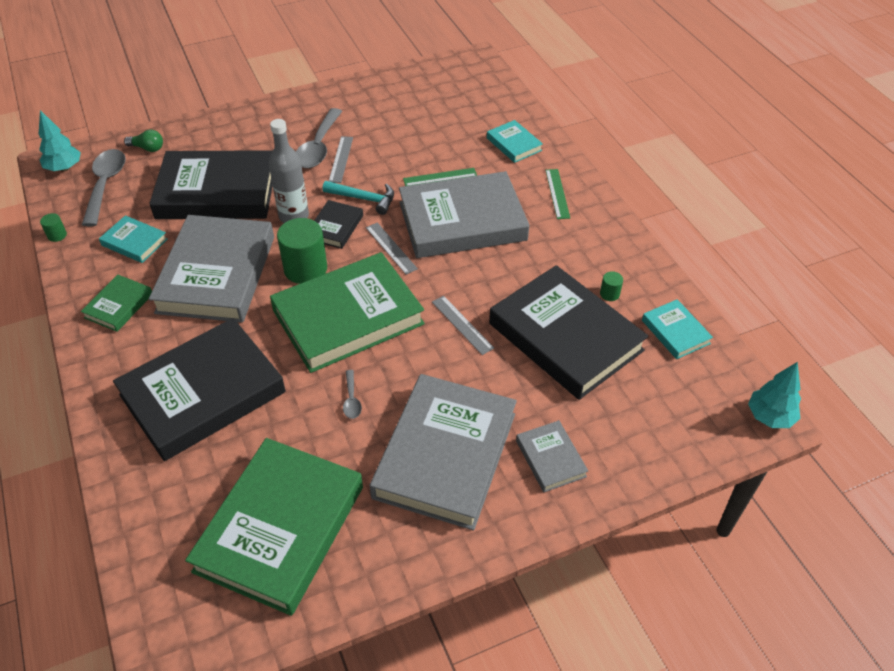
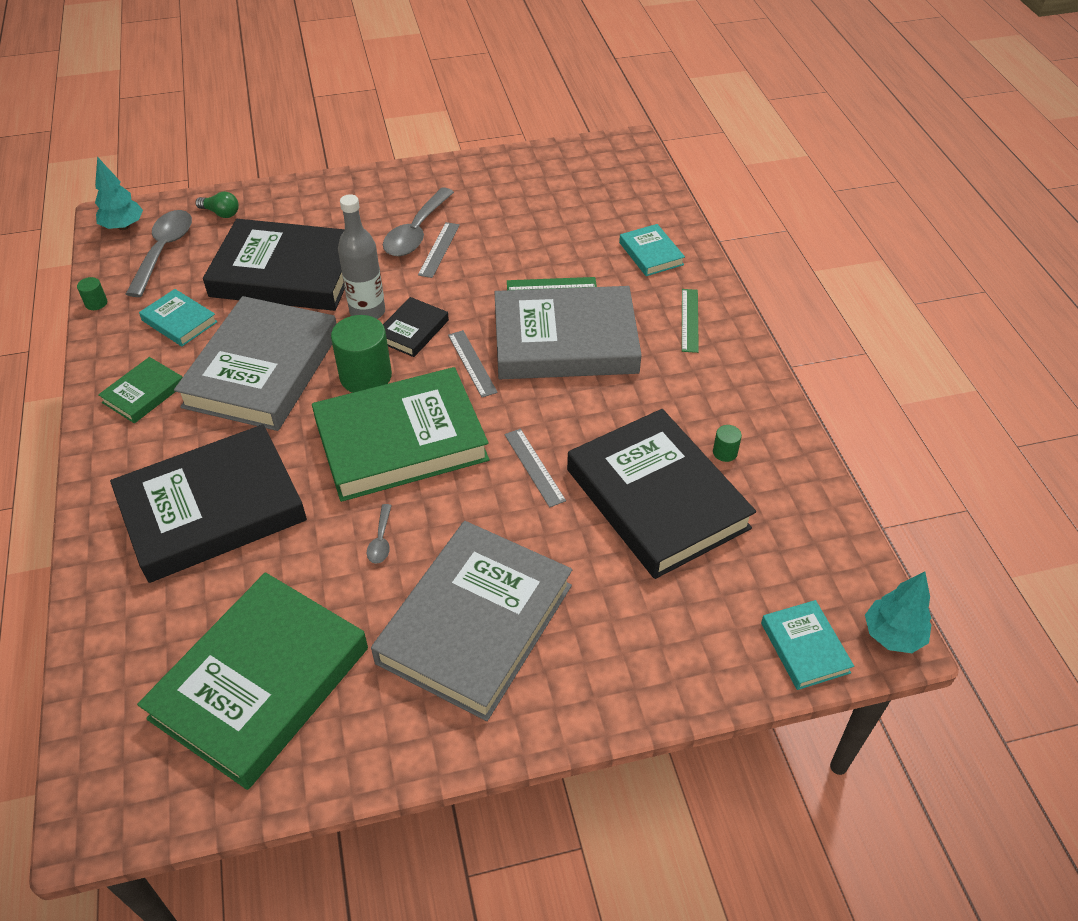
camera: 10 degrees right, 0 degrees up
(364, 199) = (454, 300): turquoise hammer -> none
(550, 458) = (602, 647): grey book -> none
(675, 332) = (797, 510): turquoise book -> turquoise book (805, 647)

